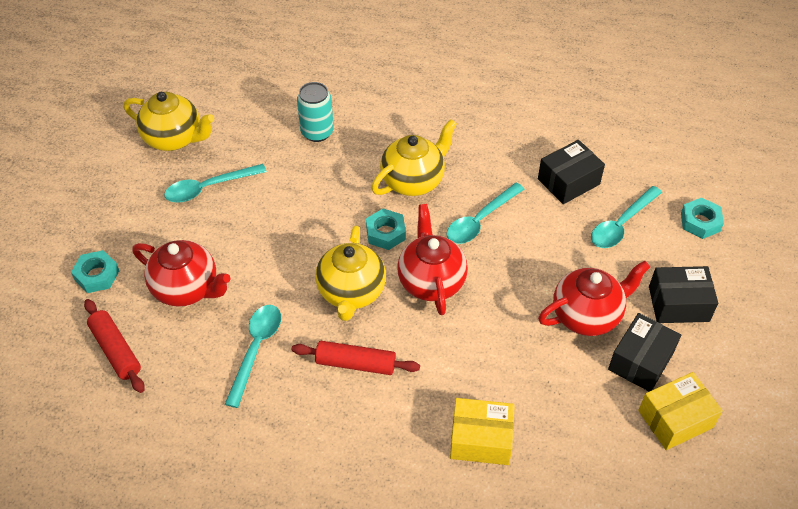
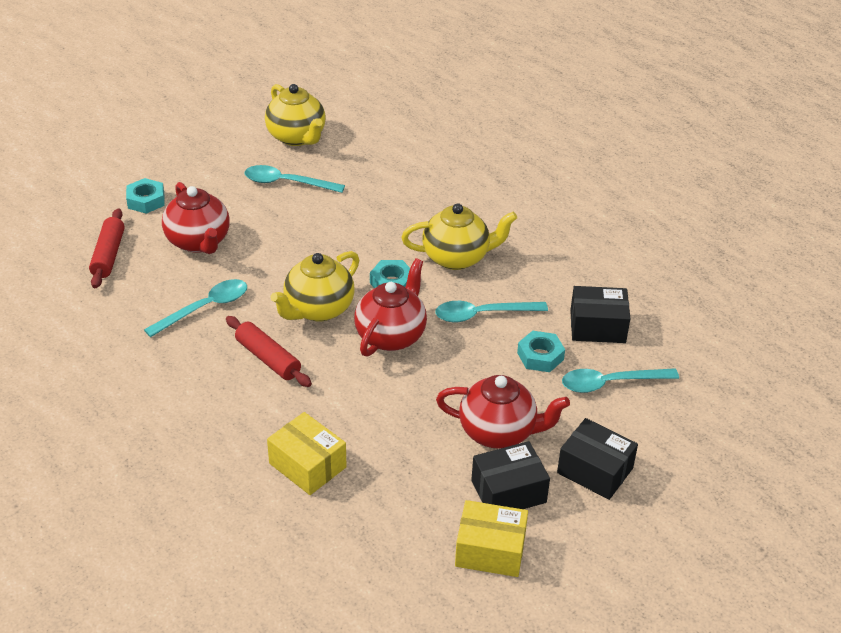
camera: 35 degrees right, 10 degrees down
(317, 132) = (414, 185): turquoise can -> none
(700, 222) = (692, 421): turquoise nut -> turquoise nut (540, 356)

